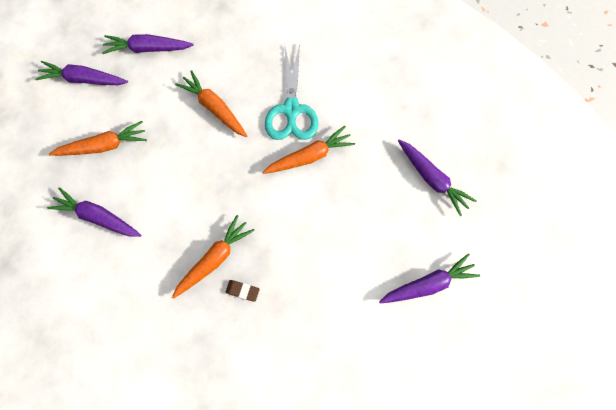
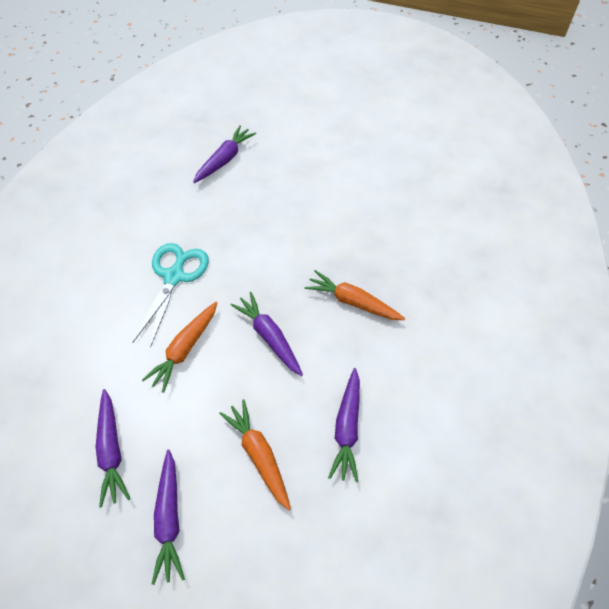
camera: 105 degrees left, 15 degrees down
(242, 291) = (373, 271): brown eraser -> none
(291, 110) = (174, 276): turquoise scissors -> turquoise scissors turned 60 degrees counterclockwise
(309, 156) = (224, 250): orange carrot -> none
(428, 284) = (318, 149): purple carrot -> purple carrot (269, 337)

